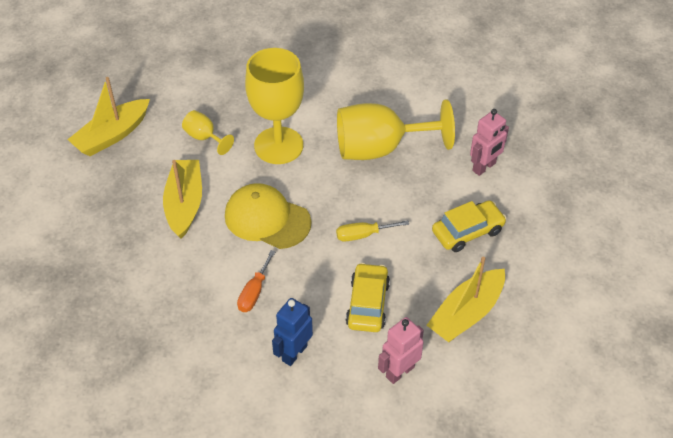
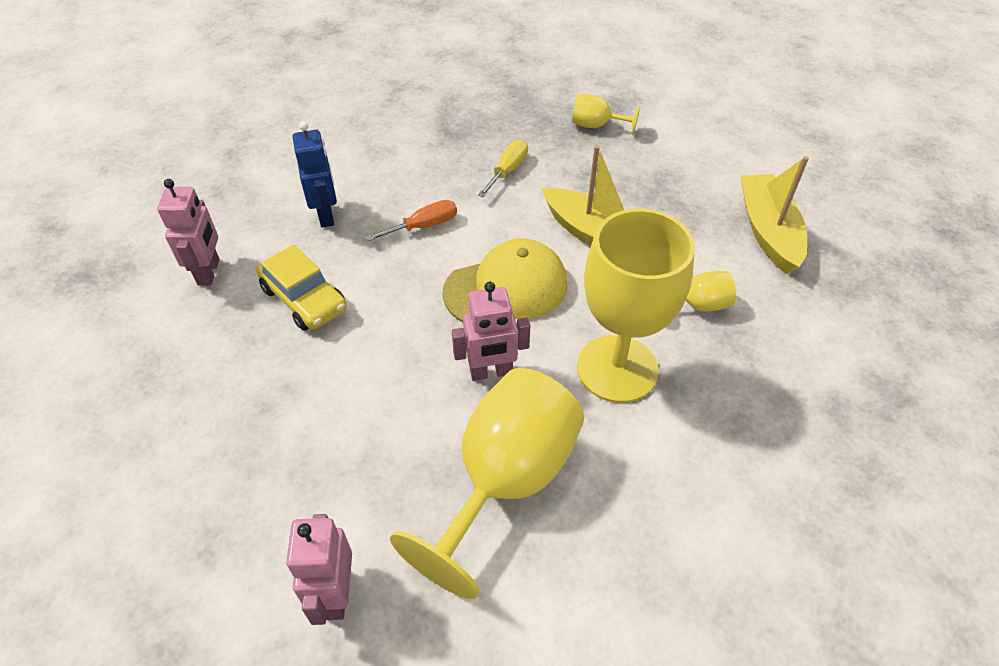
camera: 130 degrees right, 0 degrees up
(61, 268) = (596, 126): none -> yellow goblet
(254, 292) = (424, 226): orange screwdriver -> orange screwdriver turned 90 degrees clockwise
(330, 189) = (491, 372): none -> pink robot
(363, 235) = (389, 356): yellow screwdriver -> yellow screwdriver (507, 170)
(466, 313) = (184, 373): yellow boat -> none
(467, 231) = (268, 469): yellow car -> none

